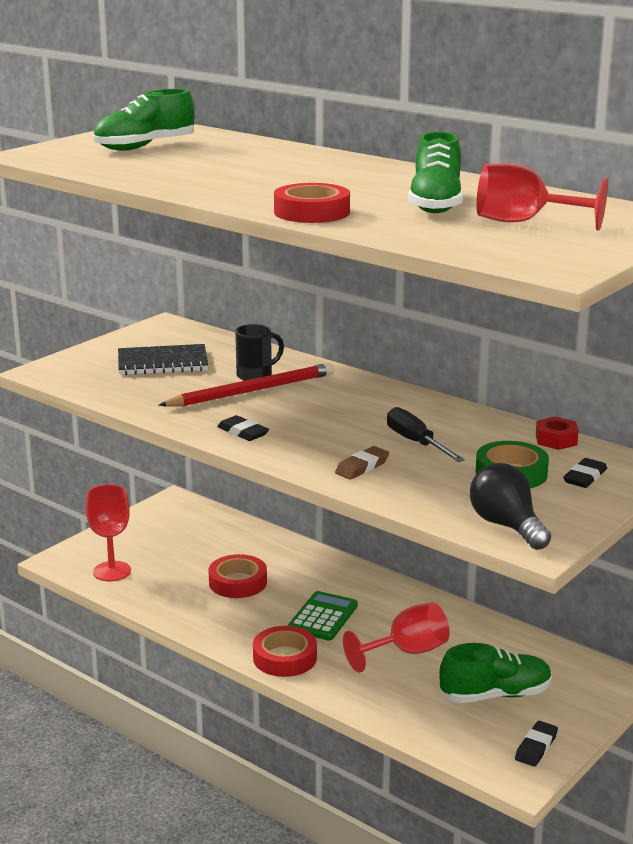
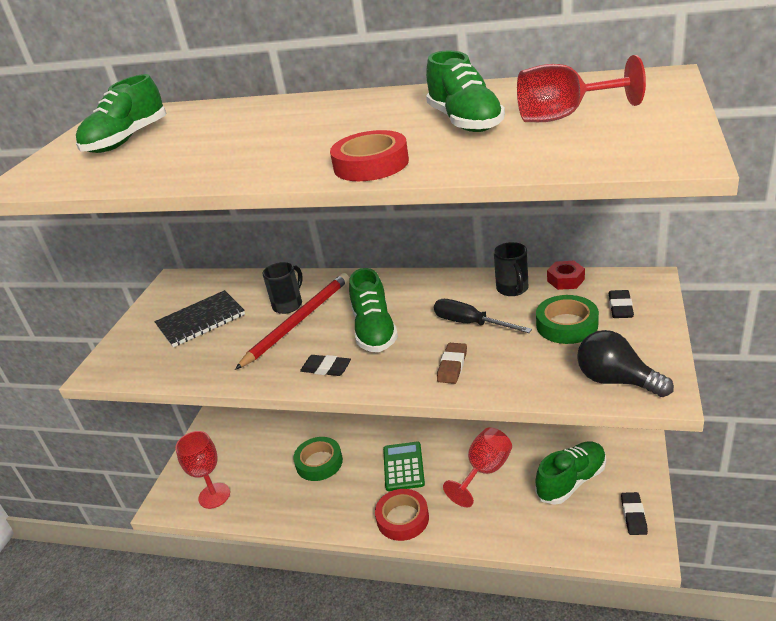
camera: 20 degrees left, 10 degrees up
(238, 582) = (319, 462): red tape -> green tape
(317, 419) = (374, 330): none -> green shoe
(491, 430) = (513, 289): none -> black mug

